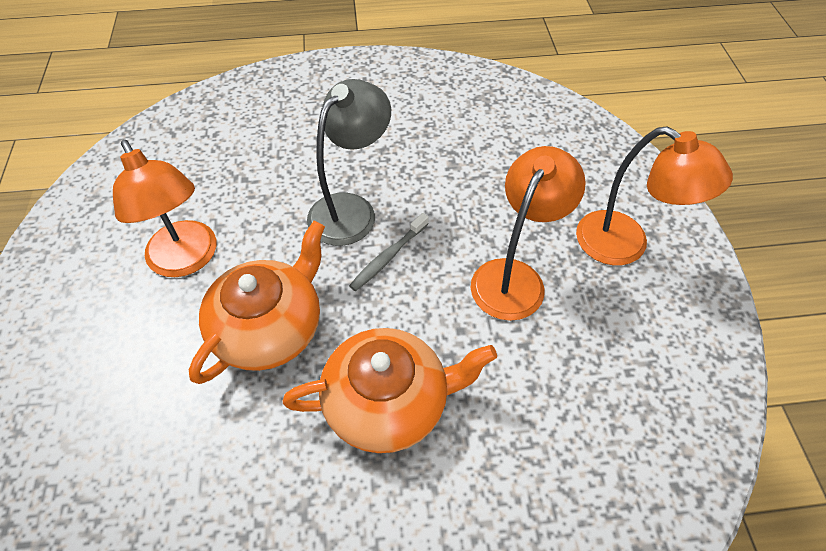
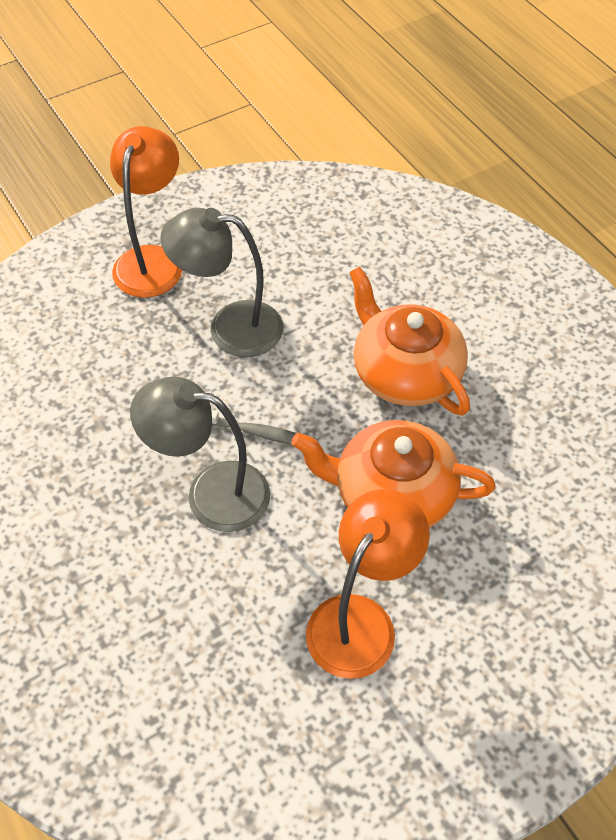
camera: 115 degrees left, 0 degrees up
(514, 277) = (230, 327): orange lamp -> grey lamp

